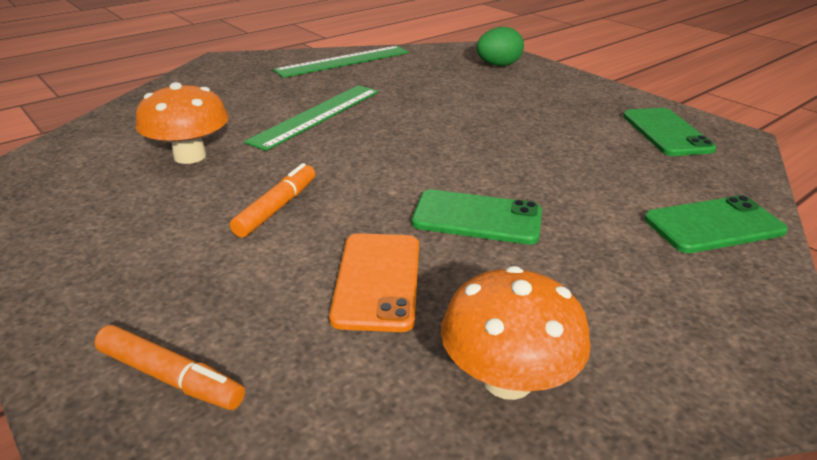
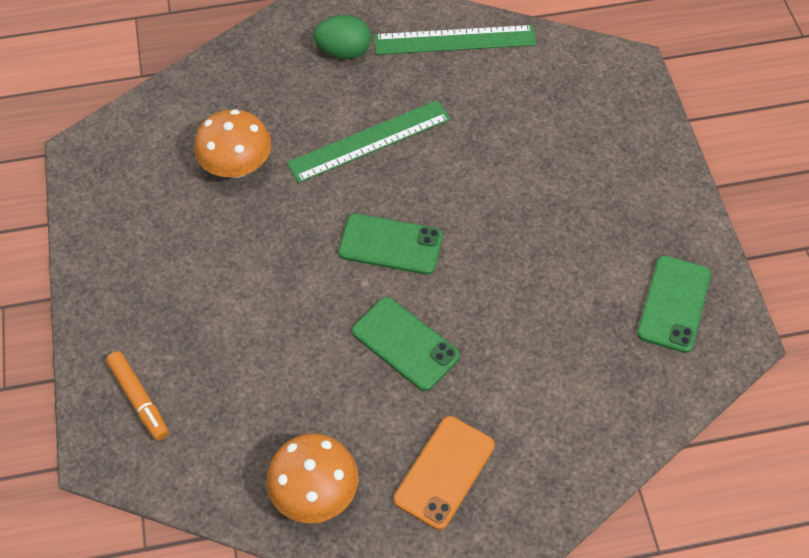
camera: 30 degrees right, 25 degrees up
(277, 208) = (269, 266): orange marker -> none
(377, 280) = (293, 376): orange phone -> orange phone (444, 472)
(498, 65) = (613, 109): green egg -> green egg (344, 52)
(713, 225) = (581, 437): green phone -> green phone (390, 244)

